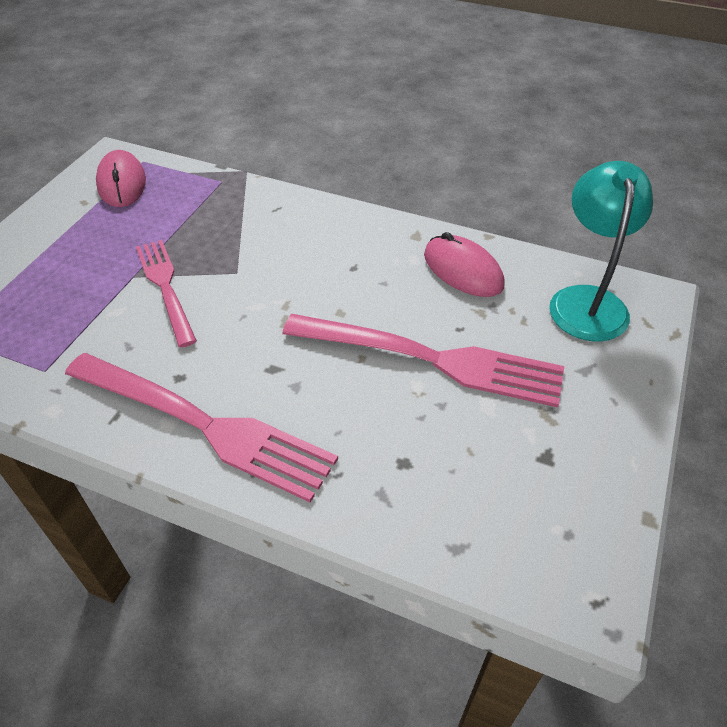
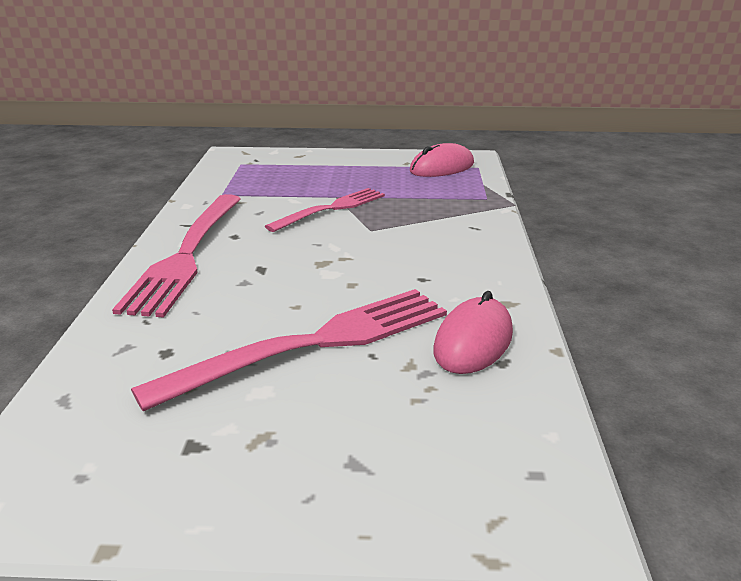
camera: 70 degrees right, 20 degrees down
(431, 359) = (313, 344): pink fork -> pink fork turned 120 degrees counterclockwise
(587, 301) = (496, 450): turquoise lamp -> none

